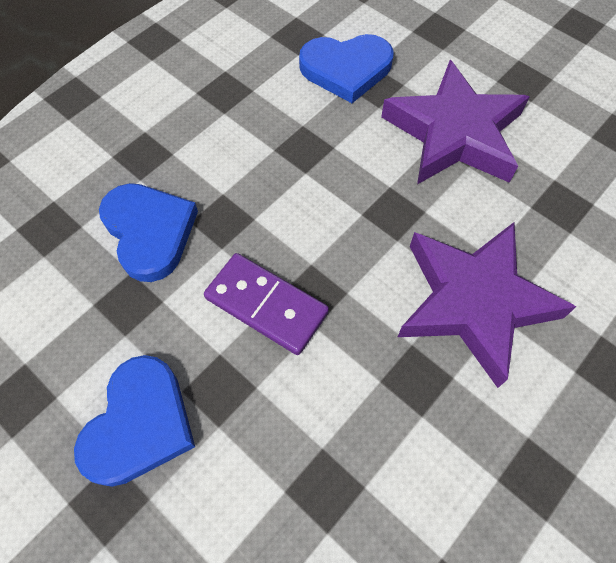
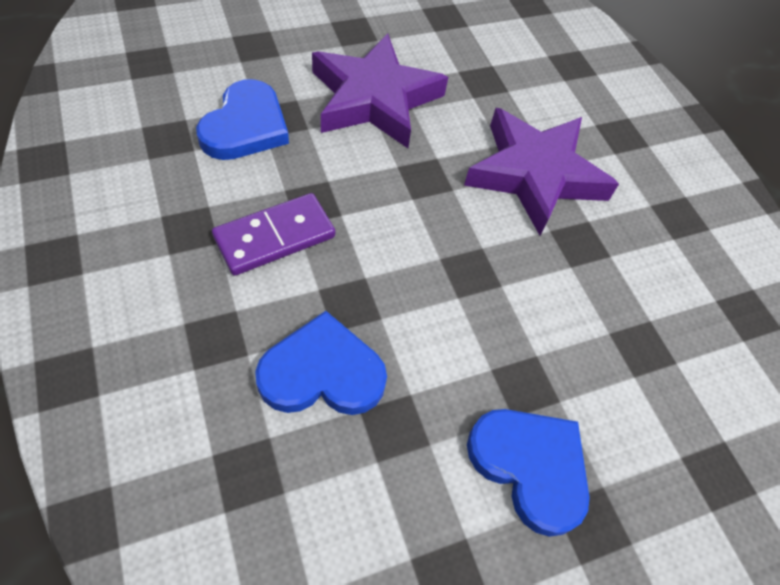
camera: 70 degrees left, 5 degrees down
(266, 305) = (462, 310): purple domino -> purple domino (274, 236)

